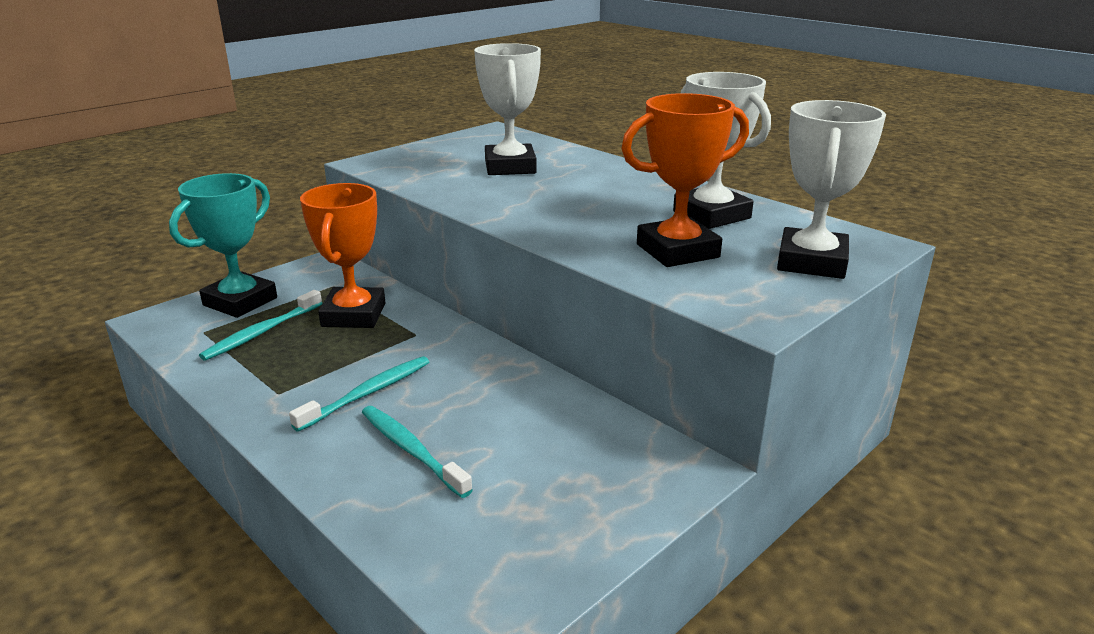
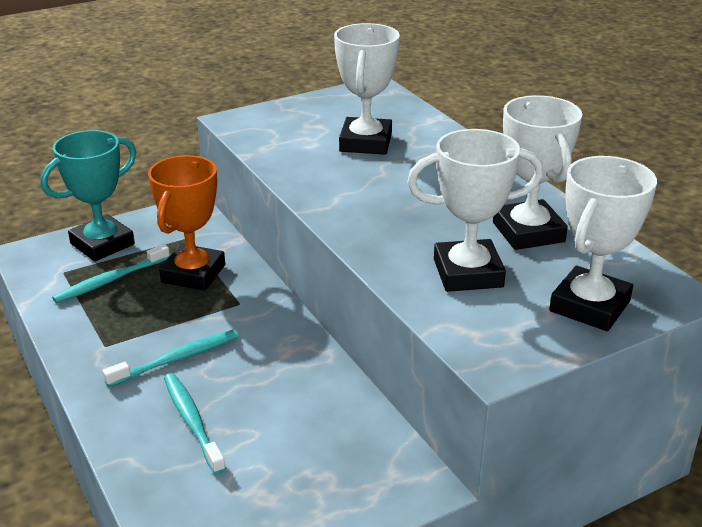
camera: 15 degrees right, 5 degrees up
(677, 251) = (468, 273): orange trophy -> white trophy

